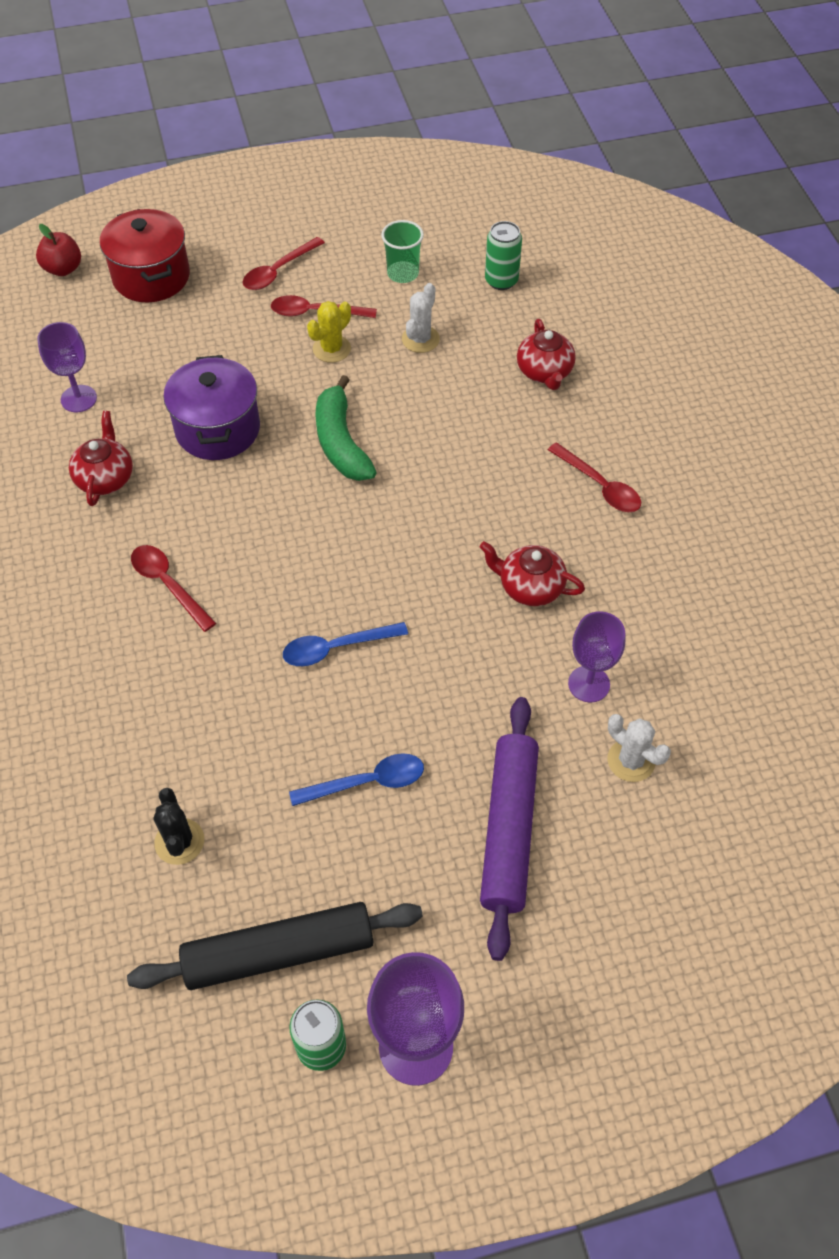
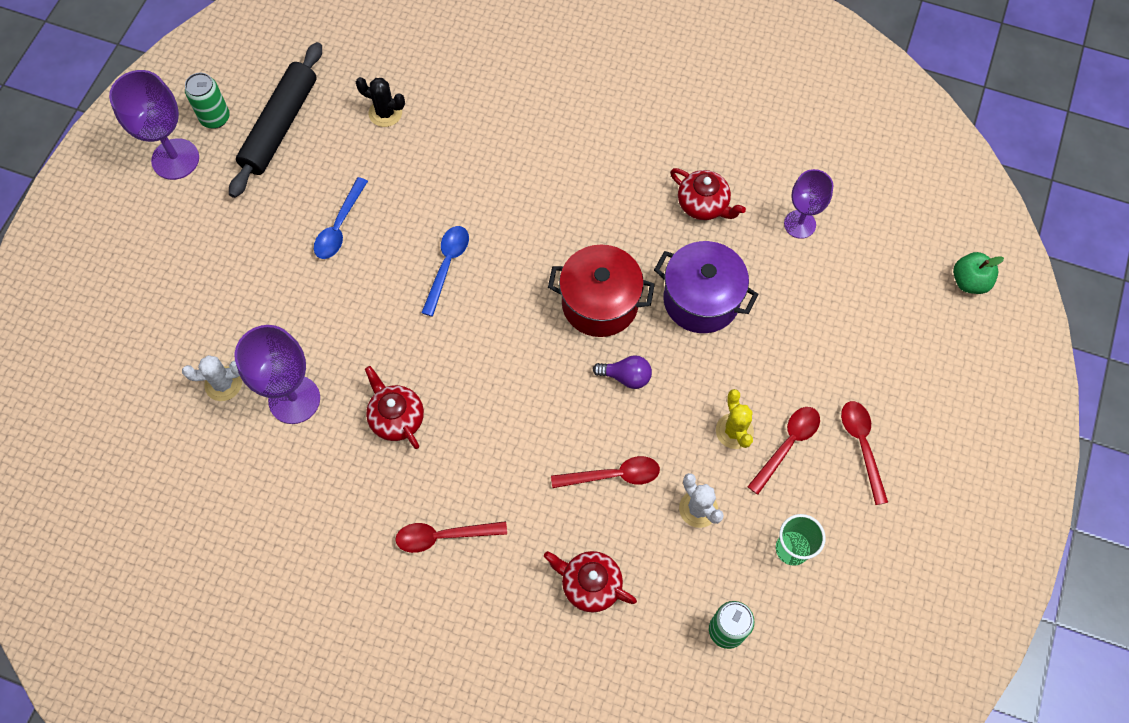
camera: 125 degrees right, 10 degrees up
(63, 269) = (969, 281): red apple -> green apple
(151, 277) = (917, 342): red pot -> red pot (600, 303)
(168, 585) = (576, 196): red spoon -> red spoon (613, 475)
(341, 442) = (626, 377): green banana -> purple light bulb
(508, 829) = (244, 282): purple rolling pin -> none
(530, 587) = (396, 418): red teapot -> red teapot turned 90 degrees counterclockwise
(589, 684) = (294, 399): purple goblet -> purple goblet, size x1.51

